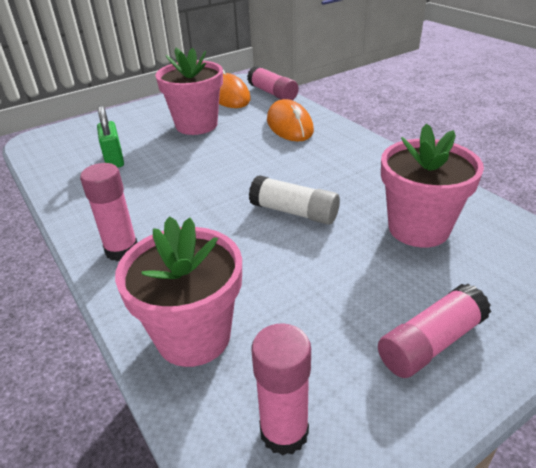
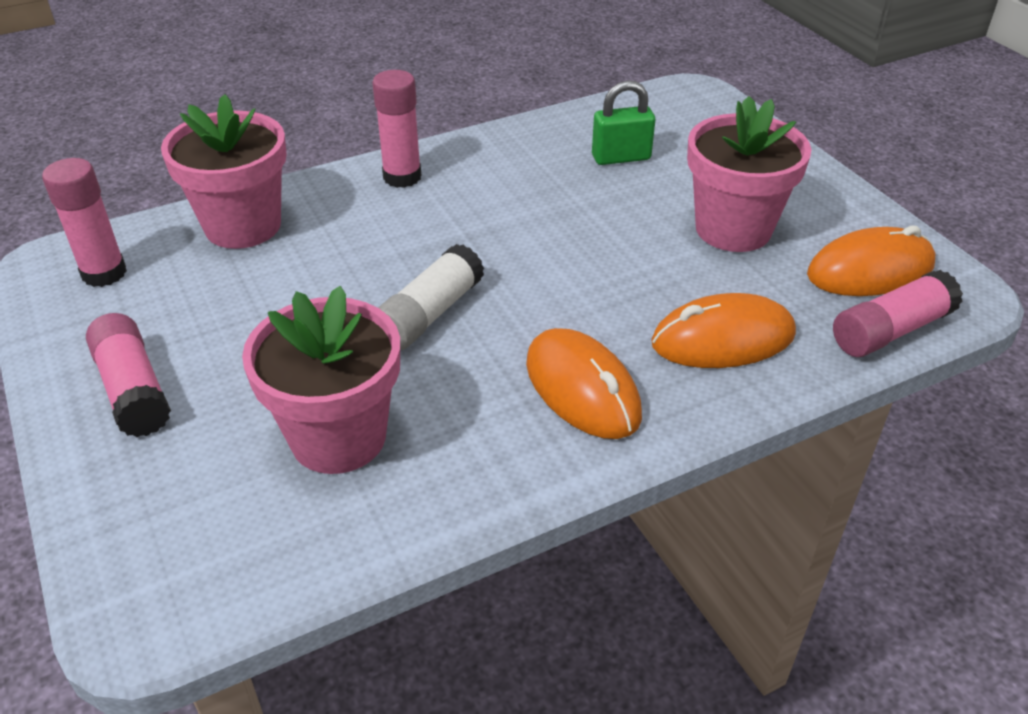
camera: 95 degrees right, 5 degrees up
(340, 157) = (582, 389): none -> orange mouse

